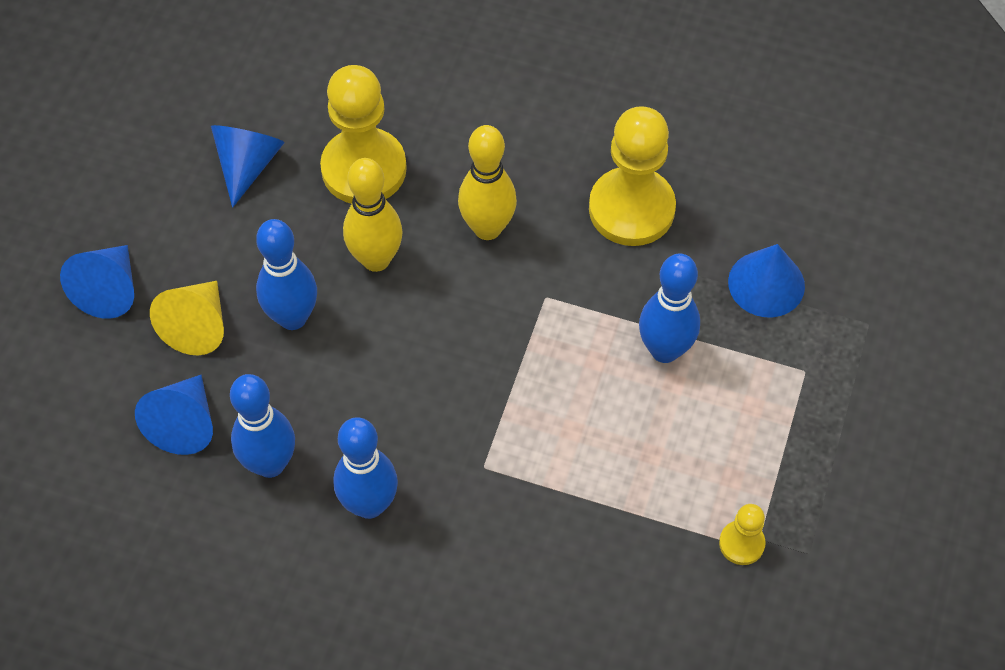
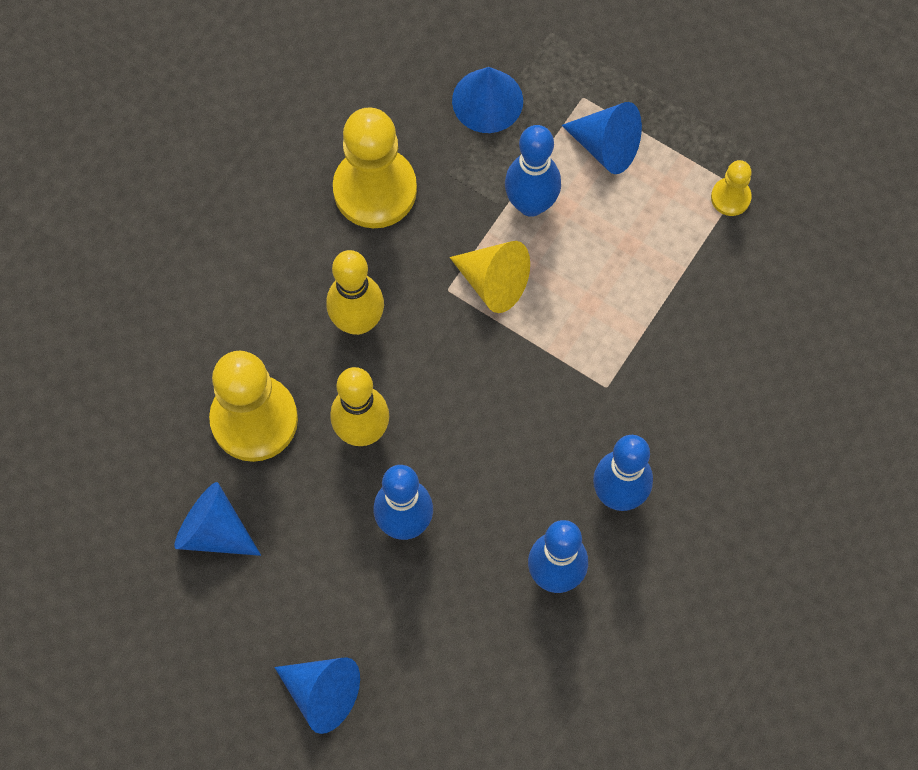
camera: 75 degrees left, 10 degrees up
(184, 424) = (492, 645): blue cone -> blue cone (606, 146)
(197, 326) = (388, 614): yellow cone -> yellow cone (494, 282)

